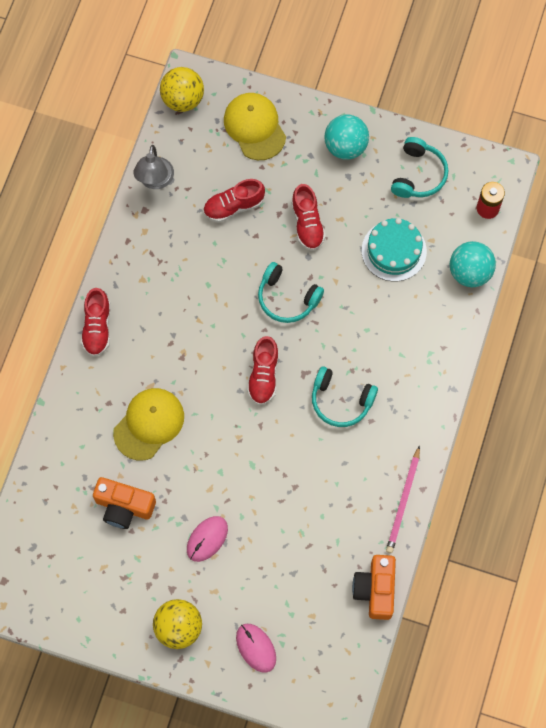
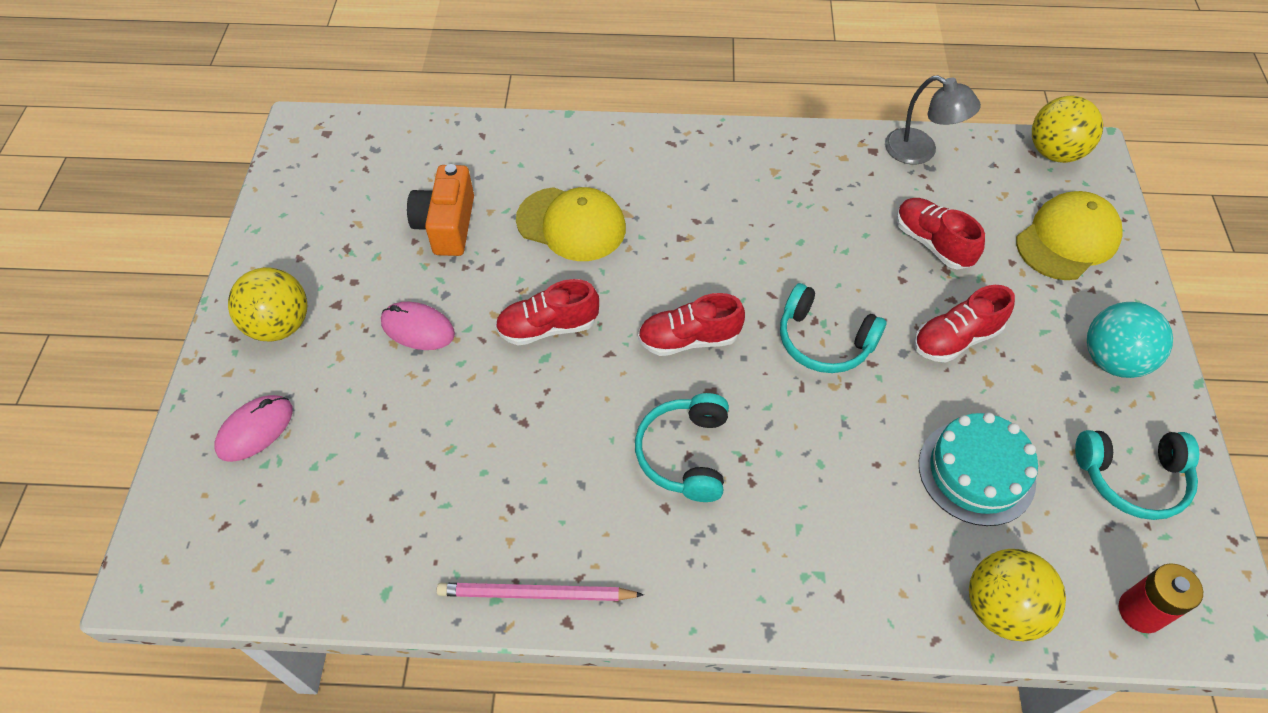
camera: 75 degrees right, 15 degrees down
(97, 328) = (687, 142): red shoe -> red shoe (548, 327)
(155, 181) = (920, 151): grey lamp -> grey lamp turned 135 degrees counterclockwise
(287, 298) = (824, 341): turquoise headphones -> turquoise headphones turned 75 degrees counterclockwise
(375, 589) = (370, 585): orange camera -> none
(469, 272) = (1001, 608): turquoise ball -> yellow ball

